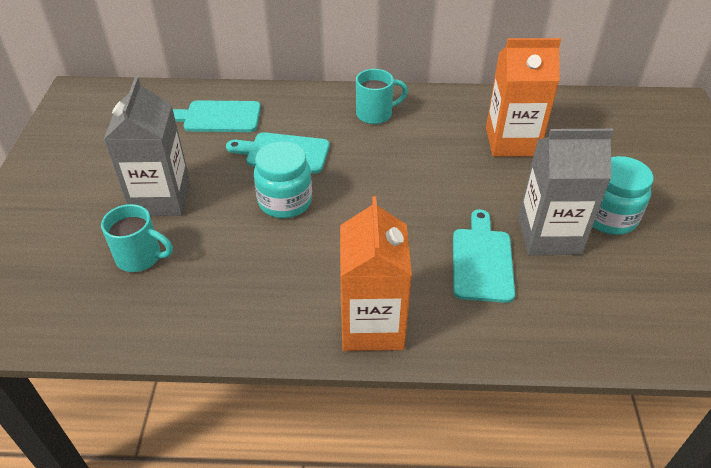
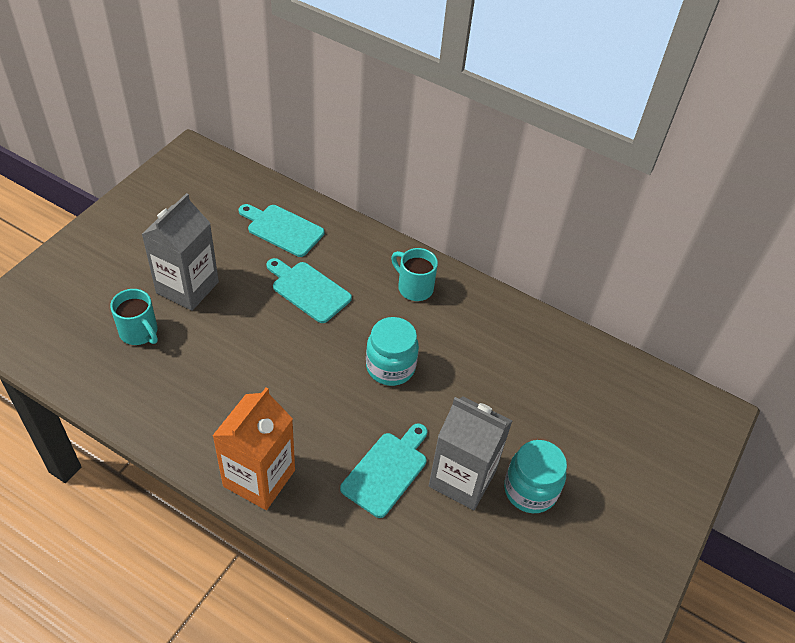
camera: 25 degrees right, 5 degrees up
(285, 202) = (276, 337): turquoise jar -> turquoise jar (390, 367)
(375, 114) = (414, 287): turquoise mug -> turquoise mug turned 150 degrees counterclockwise
(511, 142) = (511, 374): orange carton -> none

